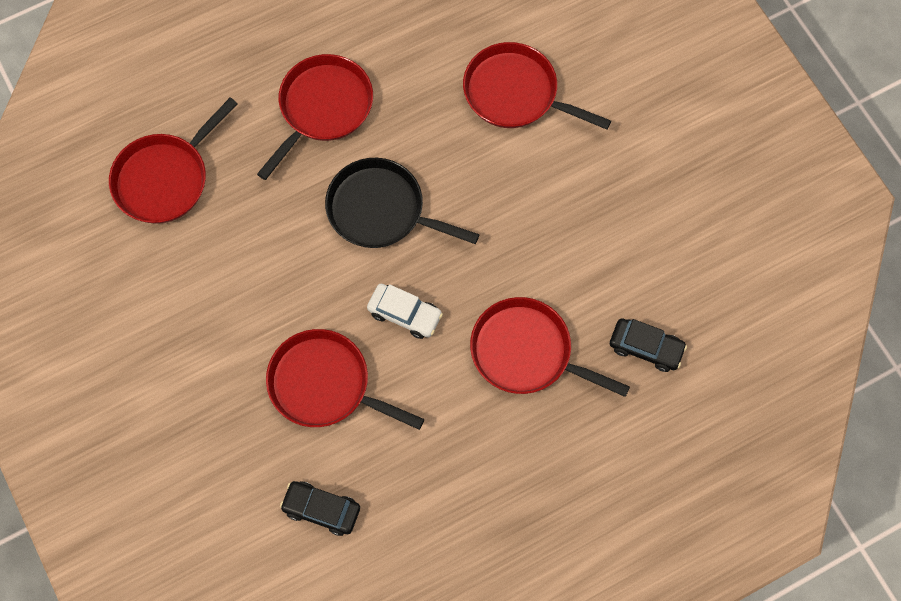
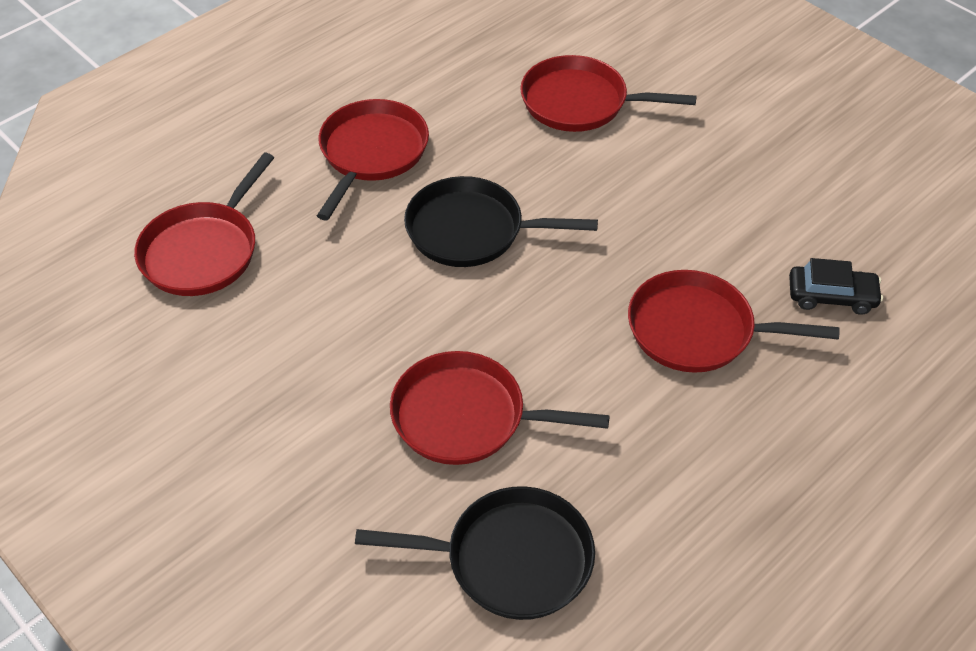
camera: 15 degrees left, 20 degrees down
(321, 509) = (511, 559): black car -> black pan
(405, 314) = (538, 323): white car -> none

